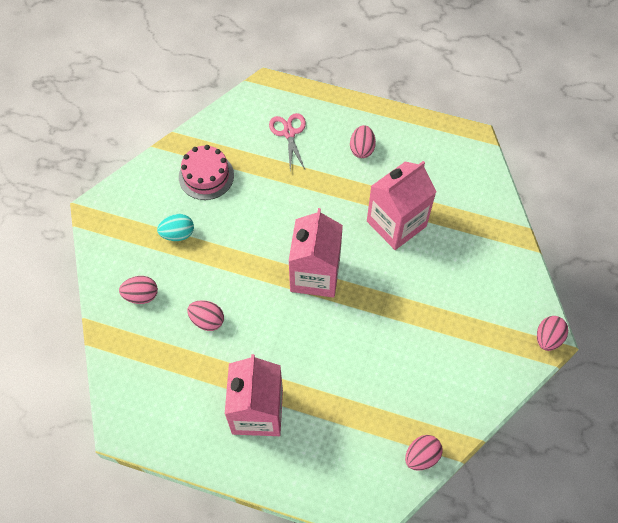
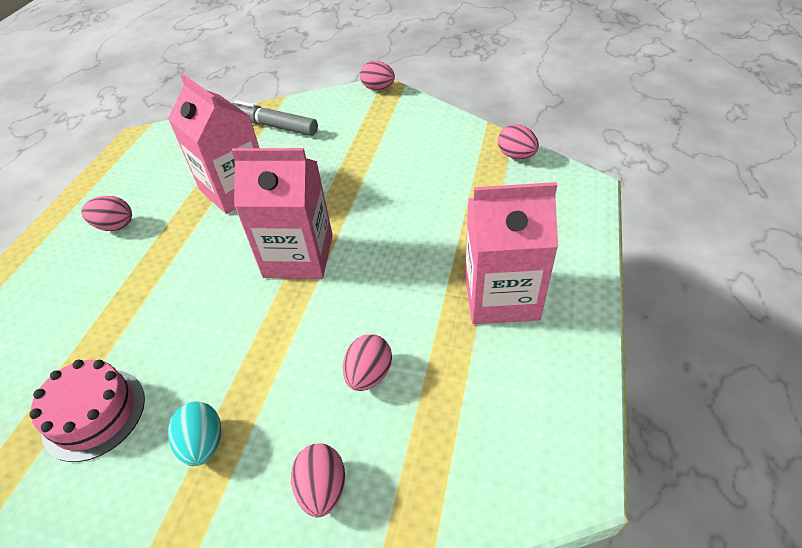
camera: 90 degrees left, 15 degrees down
(289, 133) = (53, 306): pink scissors -> none
(485, 245) = (274, 126): none -> grey marker

